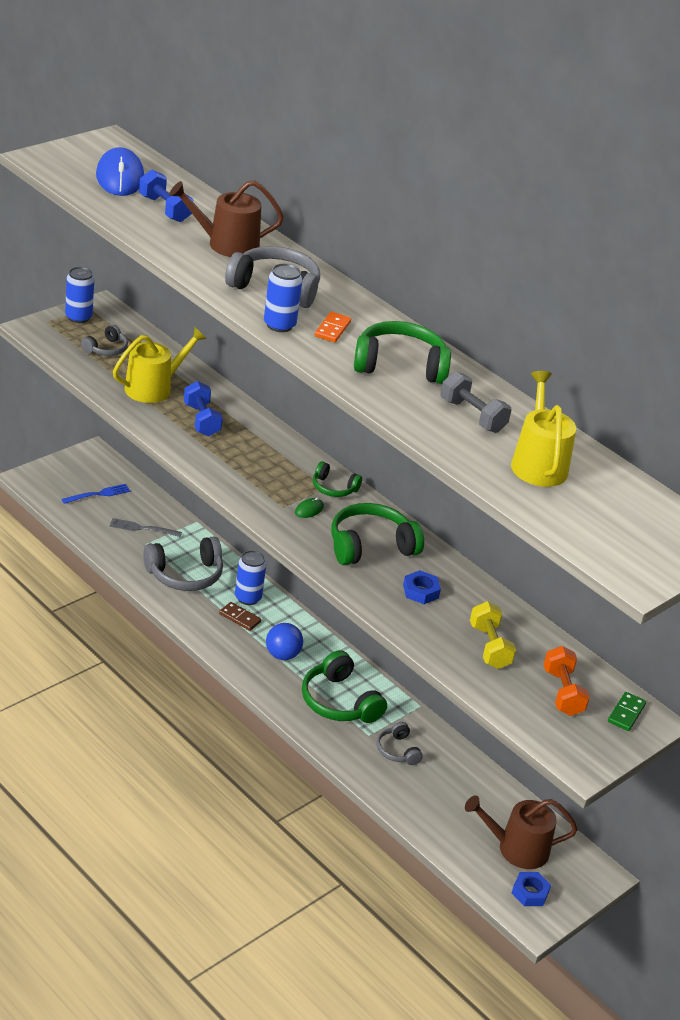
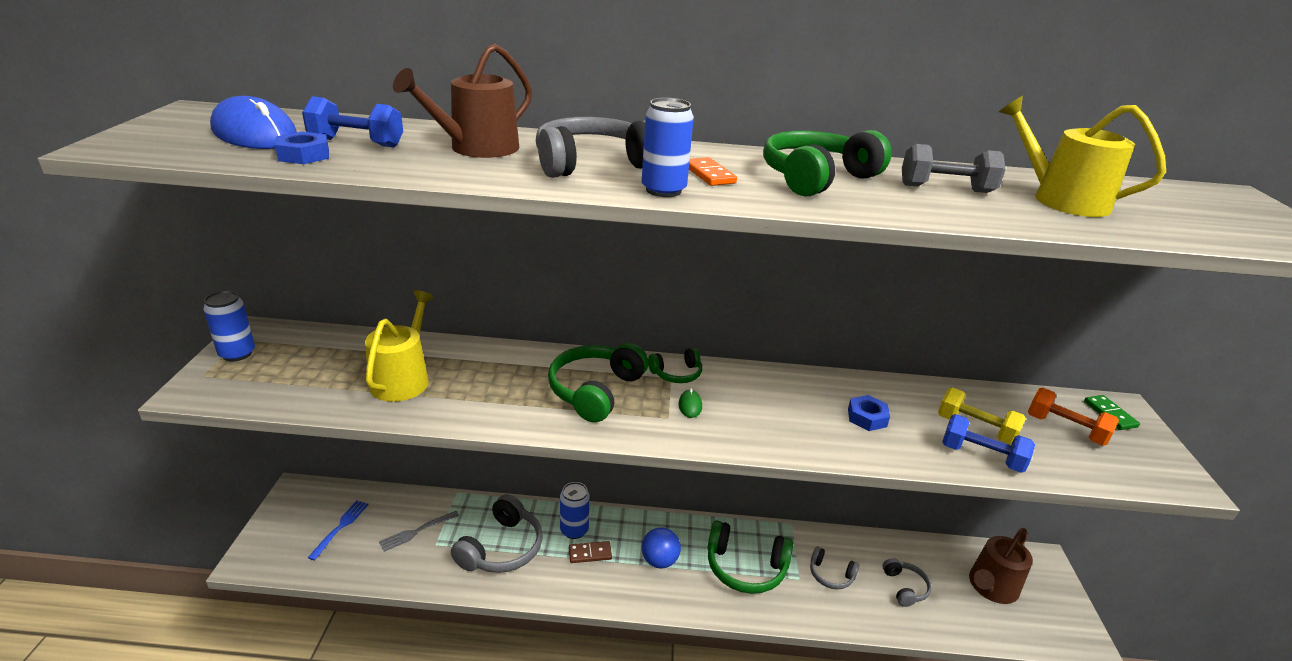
camera: 40 degrees left, 5 degrees down
(106, 349) = (306, 368): grey headphones -> grey headphones (905, 587)
(201, 420) = (489, 382): blue dumbbell -> blue dumbbell (981, 456)
(370, 546) = (777, 405): green headphones -> green headphones (595, 391)
(530, 893) = (1047, 617): blue nut -> blue nut (304, 155)

